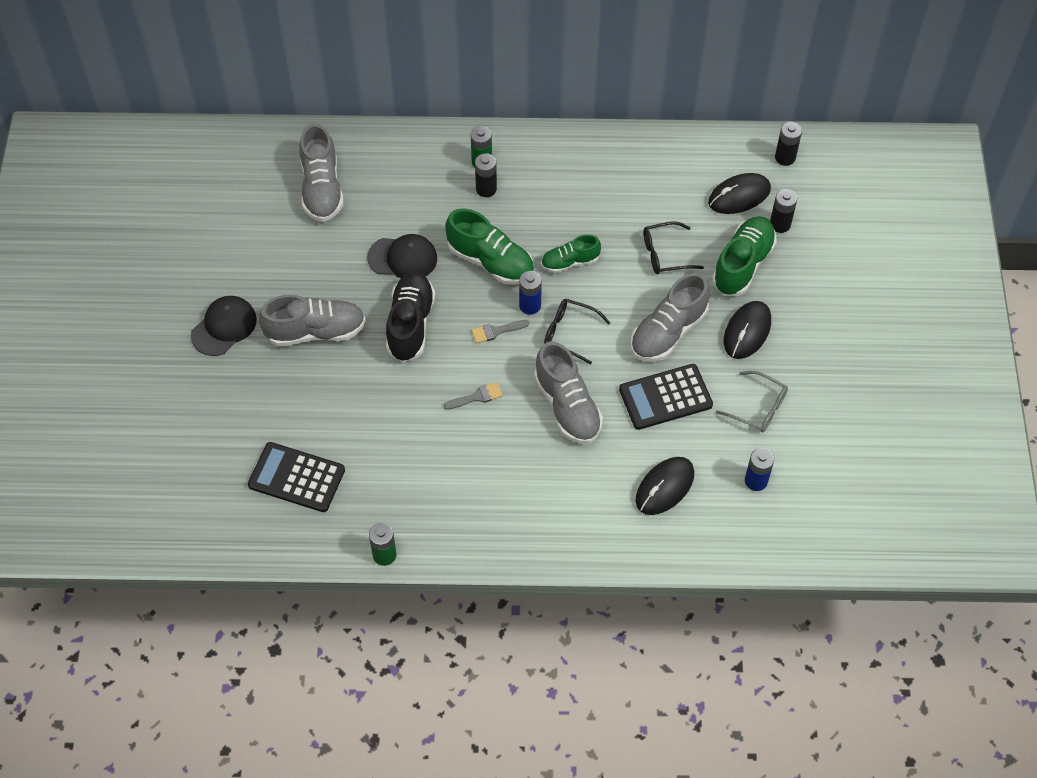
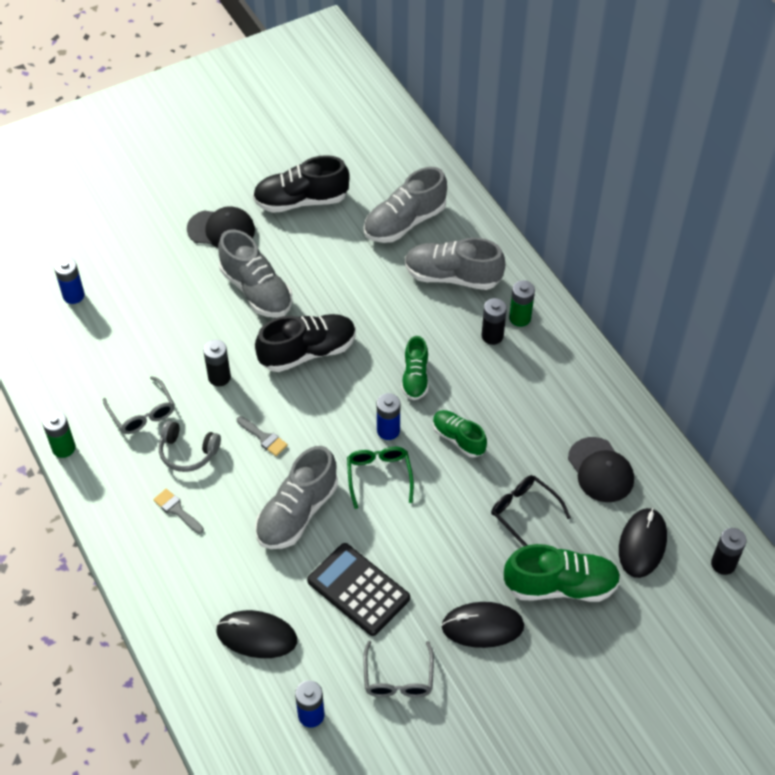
camera: 60 degrees right, 5 degrees down
(213, 478) = (73, 295): none -> blue battery
(238, 251) = (301, 201): none -> black shoe
(296, 477) = (105, 350): black calculator -> none
(388, 477) = (142, 413): none -> grey glasses
(403, 258) = (373, 313): black cap -> black cap (600, 470)
(454, 460) = (188, 452): none -> grey headphones
(491, 261) = (415, 378): green shoe -> green shoe, size x0.61
(496, 331) = (342, 418): grey brush -> grey brush (177, 510)
(569, 333) = (379, 476): black glasses -> green glasses
(668, 332) = (435, 557): grey shoe -> grey shoe (452, 276)
(739, 196) = (642, 544): black mouse -> black mouse turned 75 degrees clockwise
(780, 224) = (635, 597): black battery -> black battery (219, 377)

